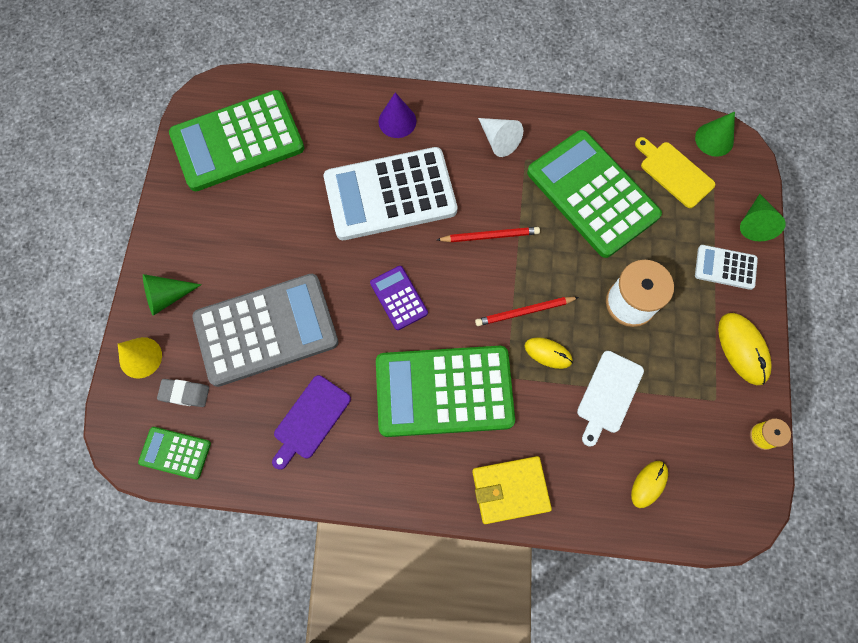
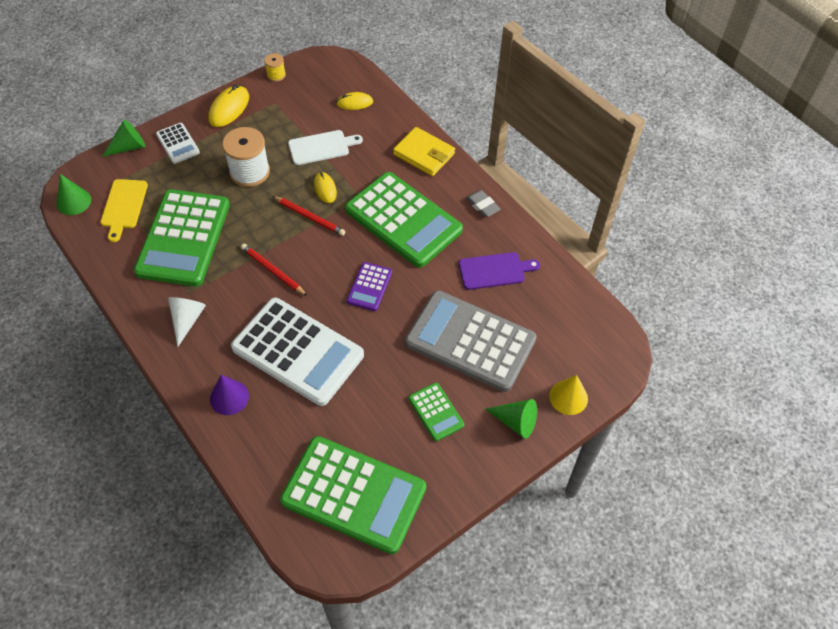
camera: 135 degrees left, 15 degrees down
(175, 453) = (593, 322): green calculator -> green calculator (436, 412)
(185, 393) = (558, 350): grey eraser -> grey eraser (482, 205)

